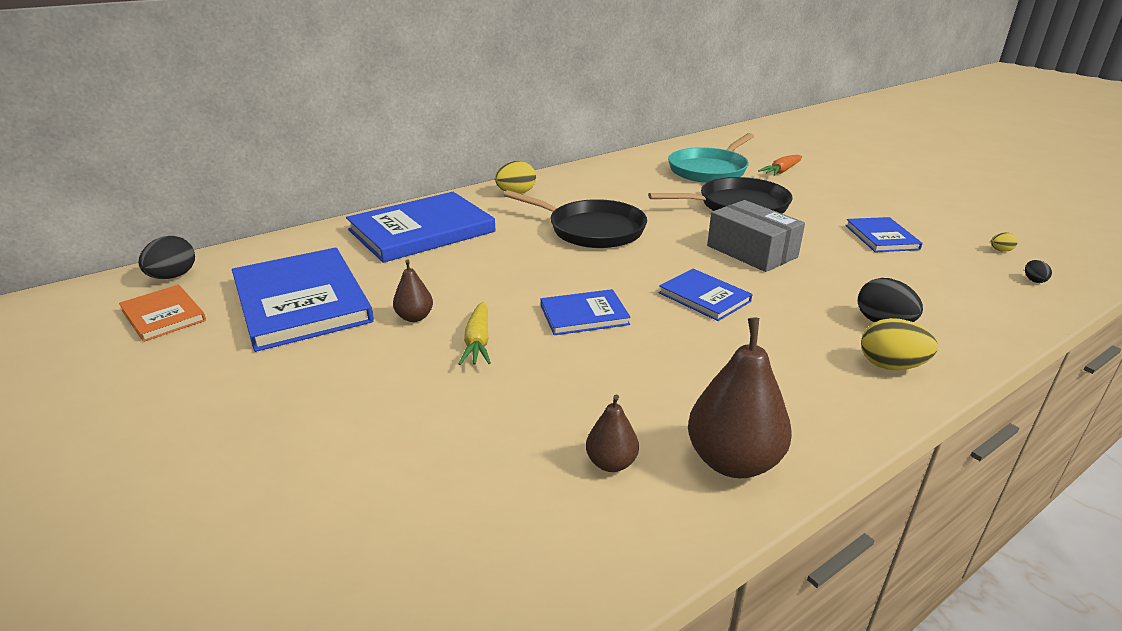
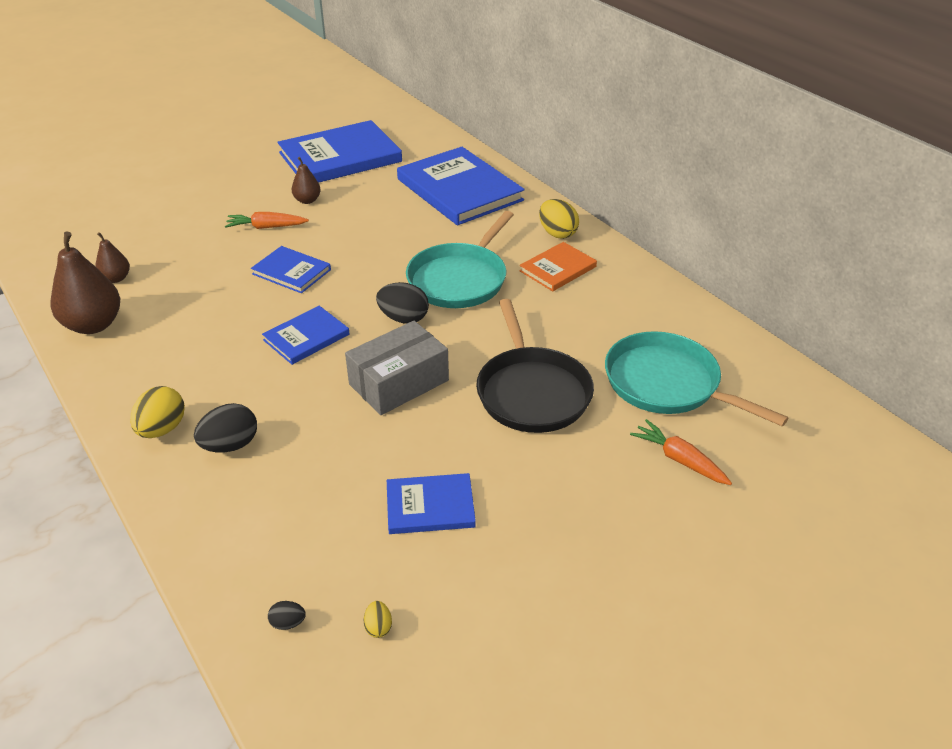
camera: 90 degrees right, 10 degrees up
(163, 315) = (332, 118): orange book -> orange book (558, 269)
(173, 276) = (386, 109): black egg -> black egg (403, 318)
(478, 342) = (266, 227): yellow carrot -> orange carrot
(584, 315) = (291, 272): blue book -> blue book turned 45 degrees counterclockwise
(592, 230) = (459, 279): black pan -> turquoise pan

